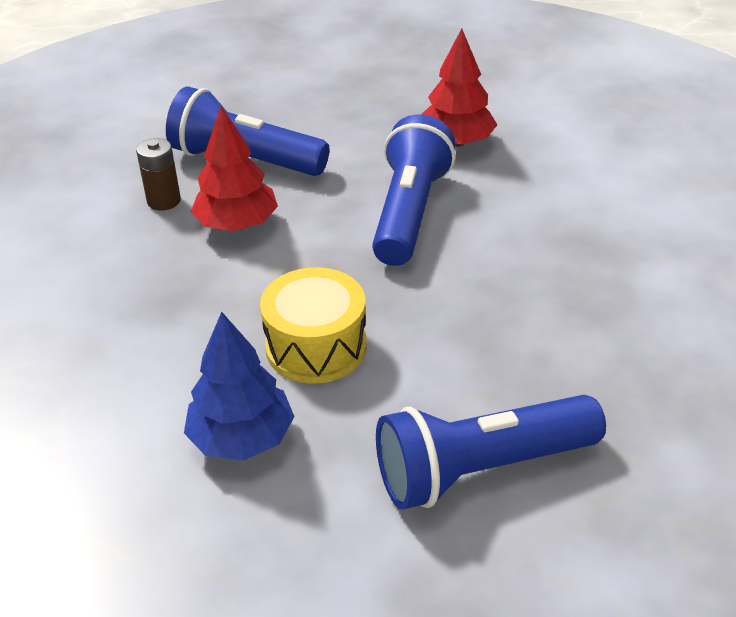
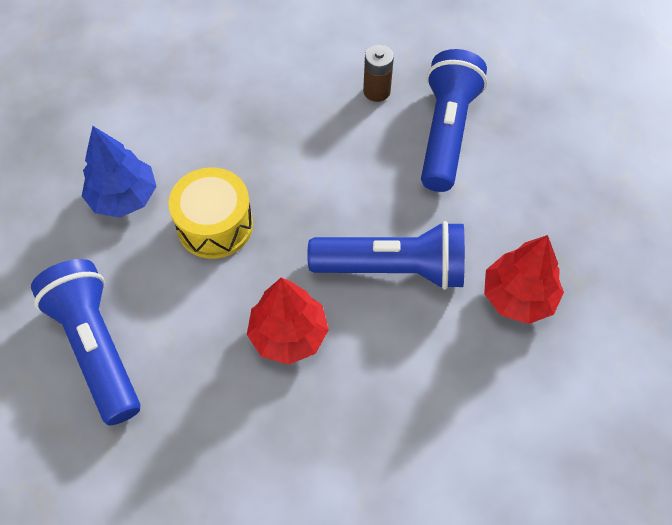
camera: 80 degrees right, 20 degrees up
(237, 224) = (354, 146): red tree -> red tree (288, 334)

